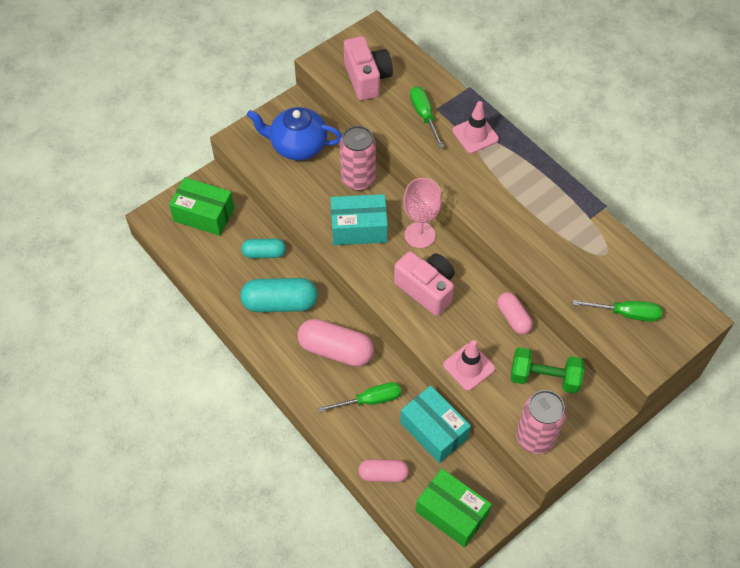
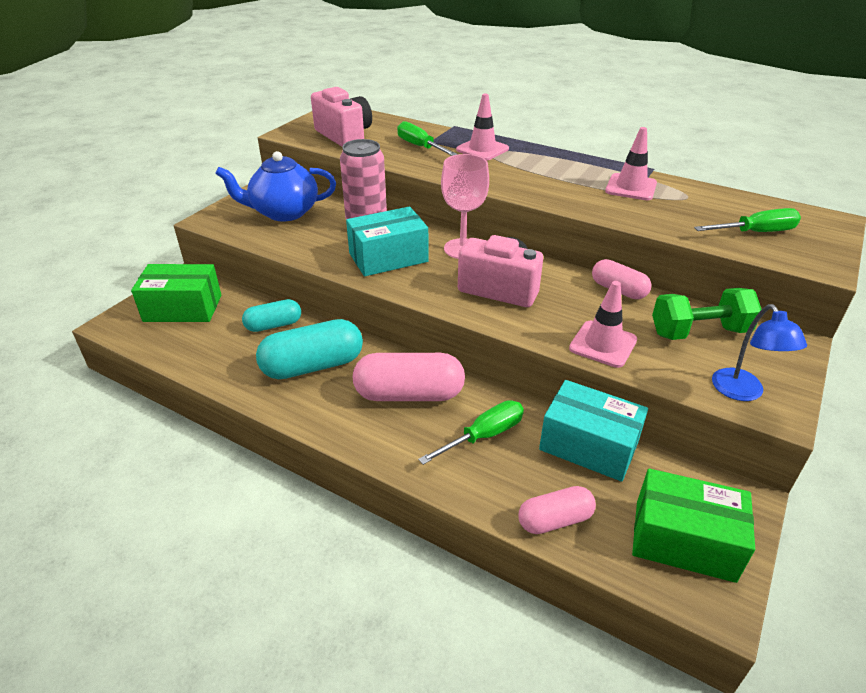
camera: 20 degrees left, 20 degrees down
(535, 437) = (743, 392): pink can -> blue lamp
(568, 227) = (631, 187): none -> pink traffic cone

